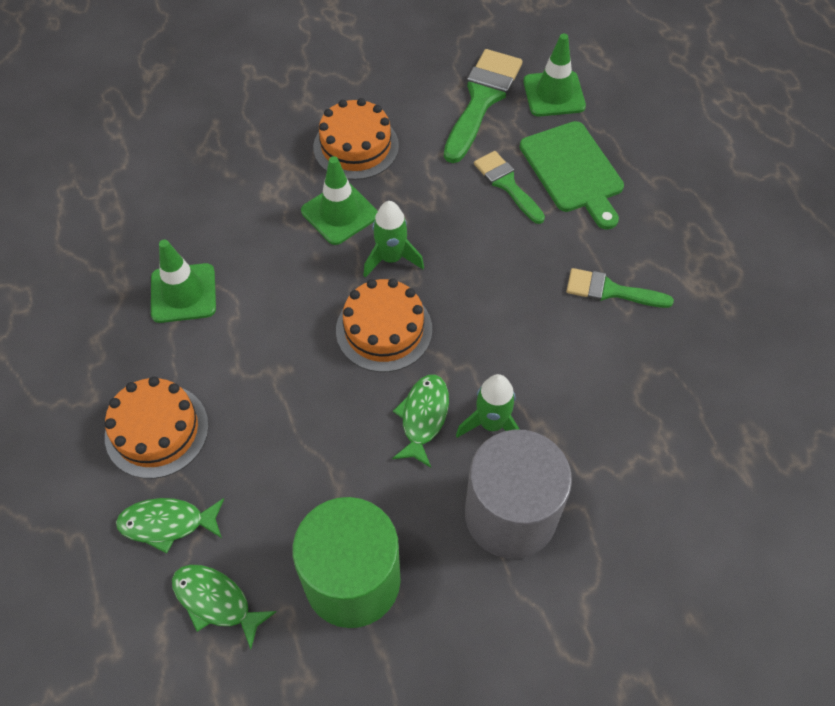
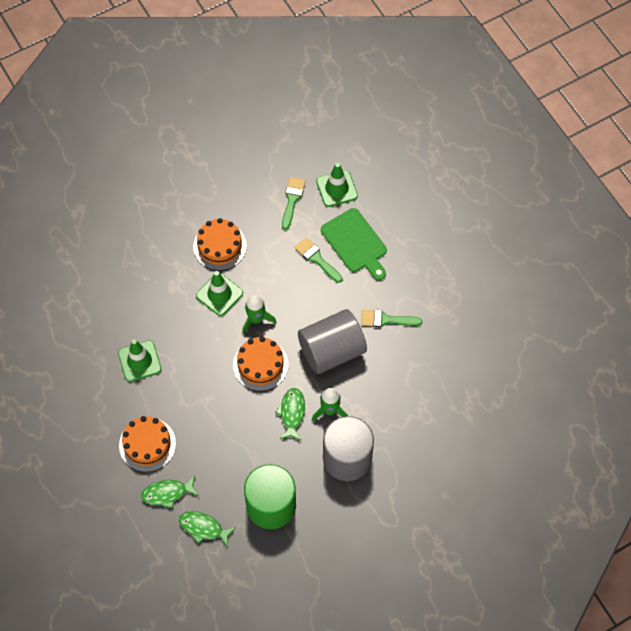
camera: 10 degrees left, 5 degrees up
(482, 99) = (292, 199): green brush -> green brush, size x0.61
(510, 325) = (331, 350): none -> grey cylinder

